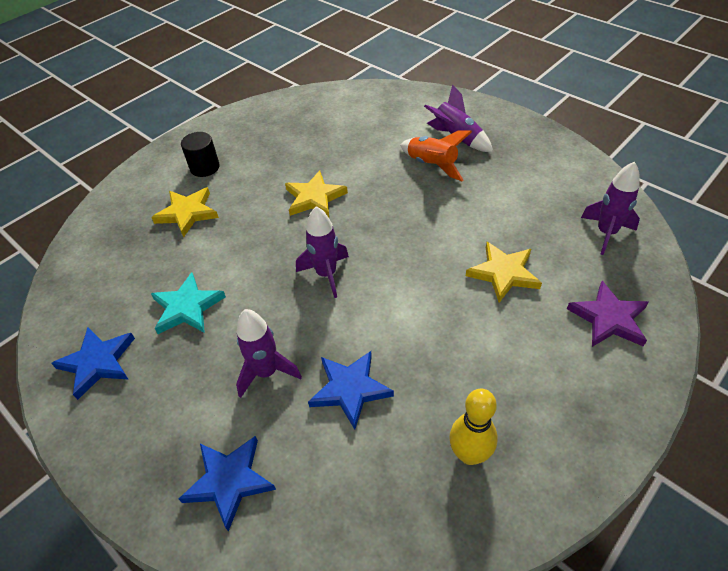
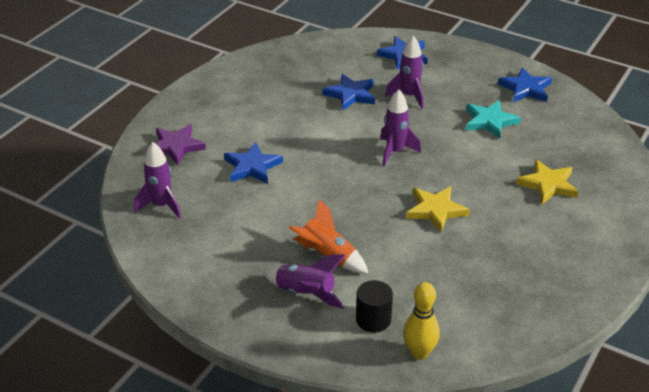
camera: 165 degrees right, 10 degrees down
(205, 167) = (569, 230): black cylinder -> black cylinder (373, 319)
(469, 454) = (272, 77): yellow bowling pin -> yellow bowling pin (419, 353)
(503, 273) = (252, 166): yellow star -> blue star

